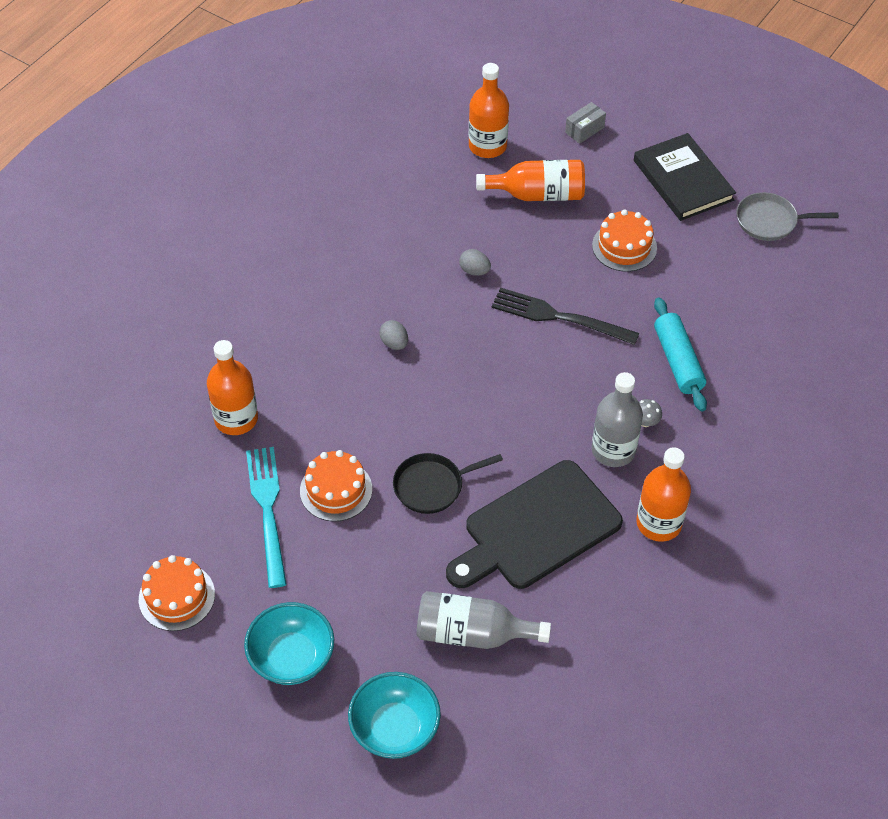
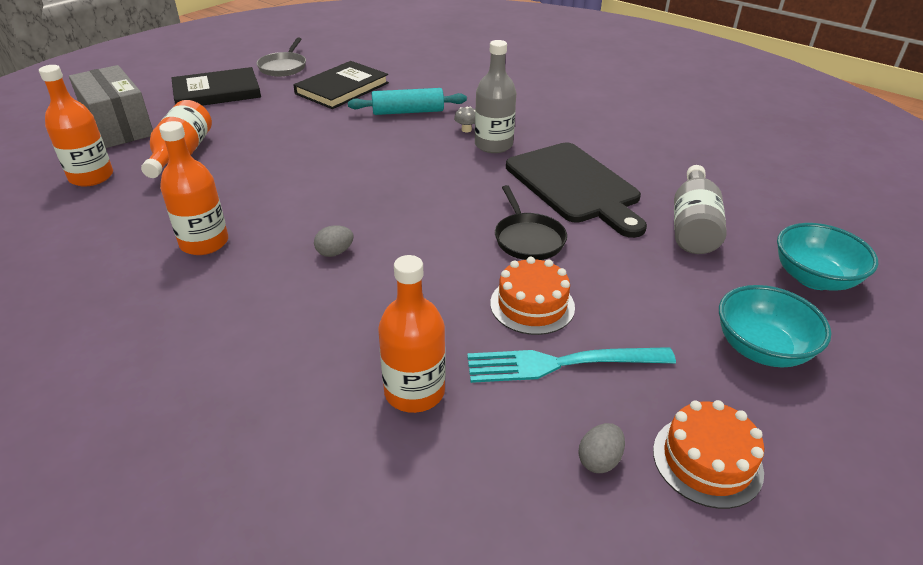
camera: 85 degrees left, 15 degrees down
(474, 271) = (259, 196): grey egg -> grey egg (599, 460)
(558, 317) = (340, 157): black fork -> none
(584, 130) = (119, 126): grey box -> grey box, size x2.30
(624, 246) = (274, 121): orange cake -> none
(659, 523) = (566, 133): orange bottle -> orange bottle (204, 243)
(724, 289) = (342, 88): none -> black book

